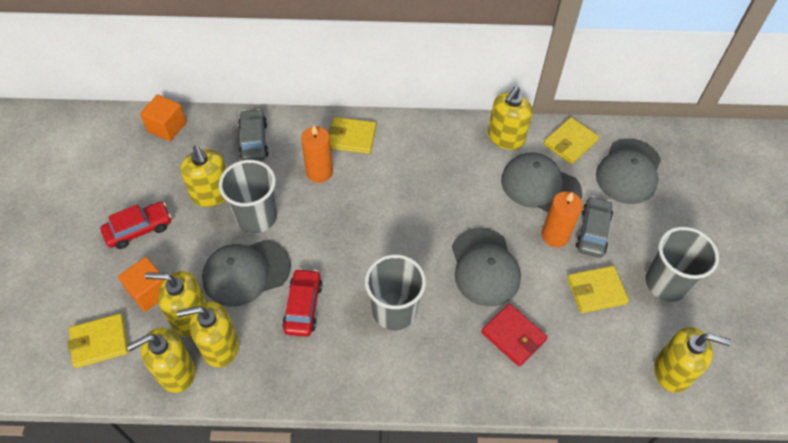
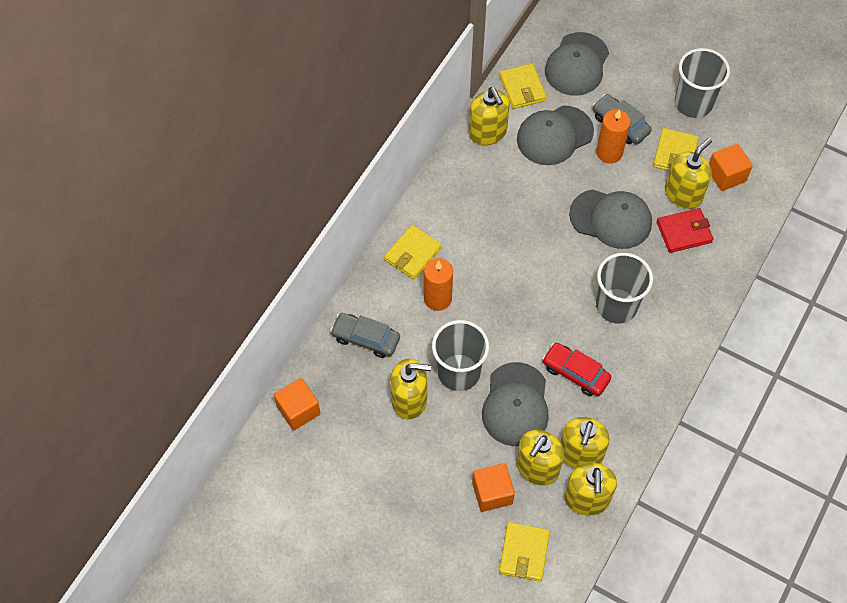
camera: 60 degrees left, 5 degrees up
(139, 229) = (415, 479): red car -> none
(606, 348) = (726, 175): none -> orange cube
(628, 171) = (577, 64): grey cap -> grey cap turned 60 degrees clockwise
(672, 371) = (766, 144): yellow soap dispenser -> yellow soap dispenser (683, 194)

